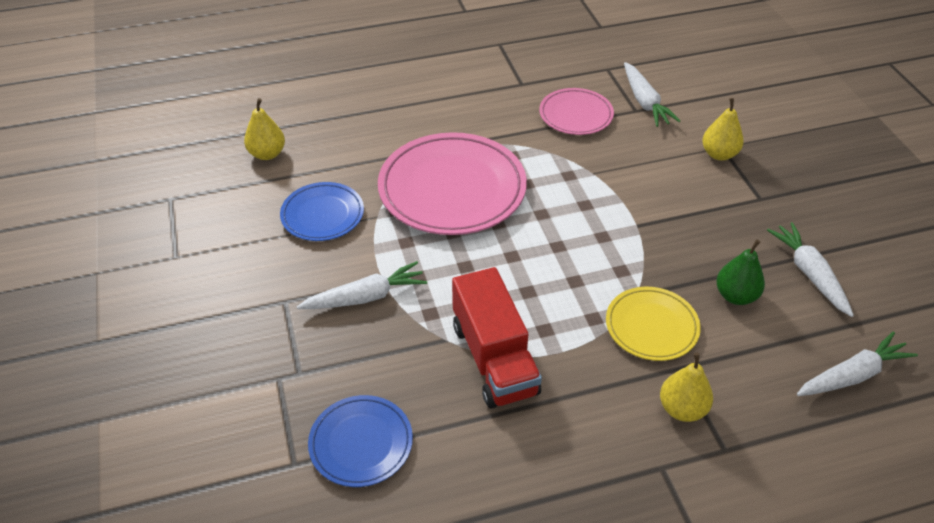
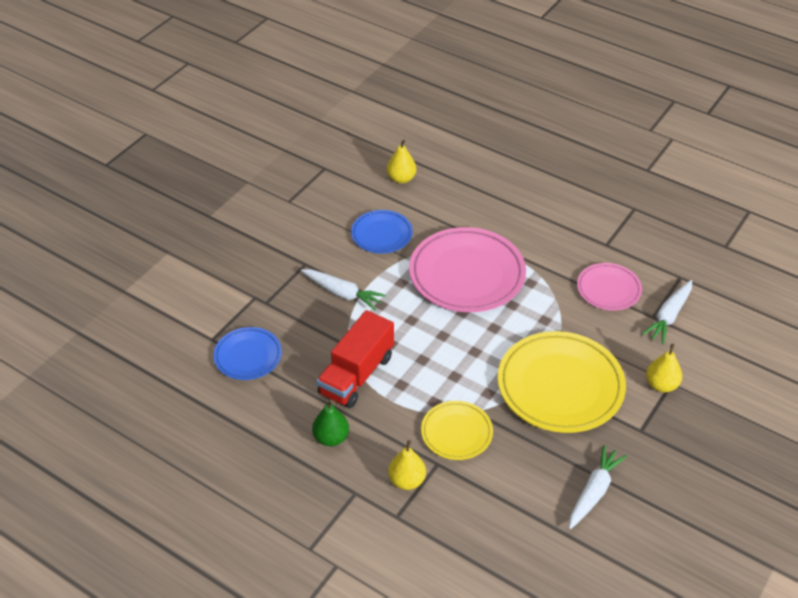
camera: 50 degrees right, 0 degrees up
(660, 216) = (560, 386): none -> yellow plate
(735, 296) = (529, 461): green pear -> green pear (331, 438)
(852, 375) = (523, 555): white carrot -> none

